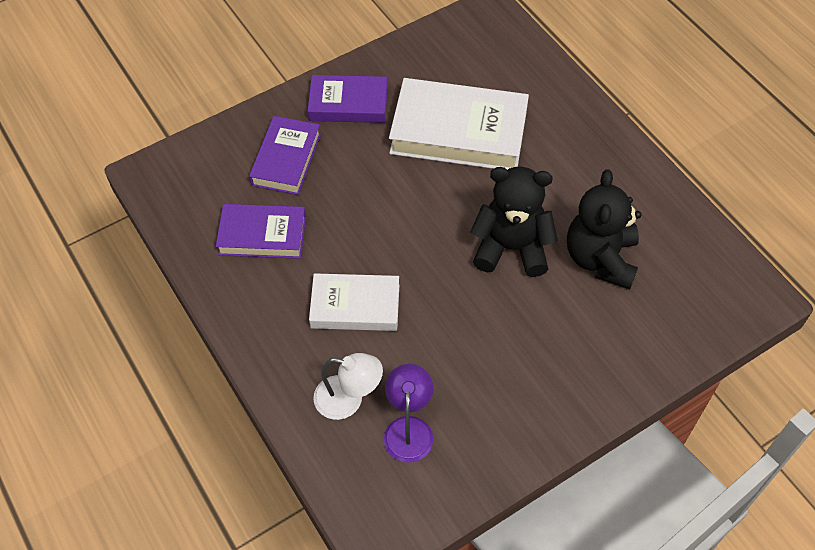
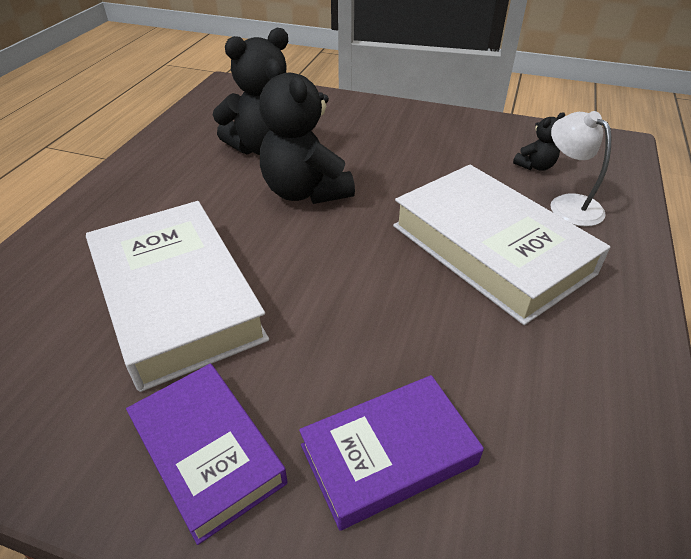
camera: 130 degrees left, 15 degrees down
(262, 235) = (525, 383): purple book -> none
(355, 306) = (490, 249): white book -> white book, size x1.64
(409, 428) = (535, 166): purple lamp -> black teddy bear

